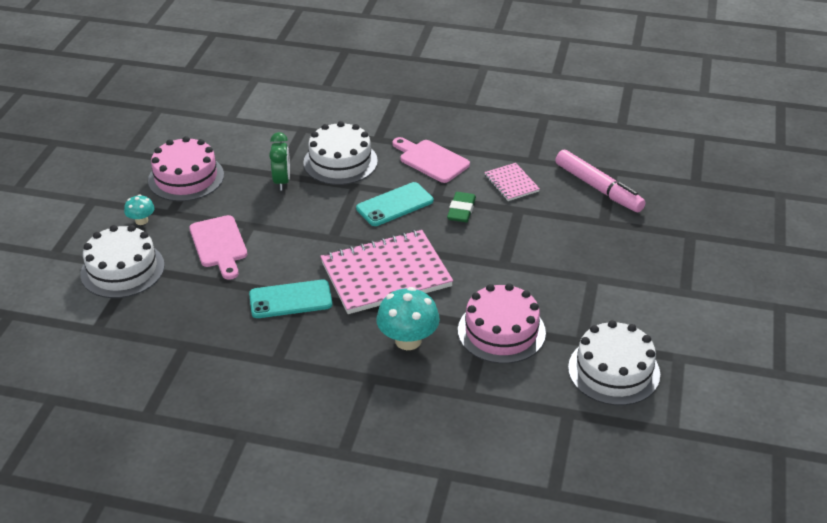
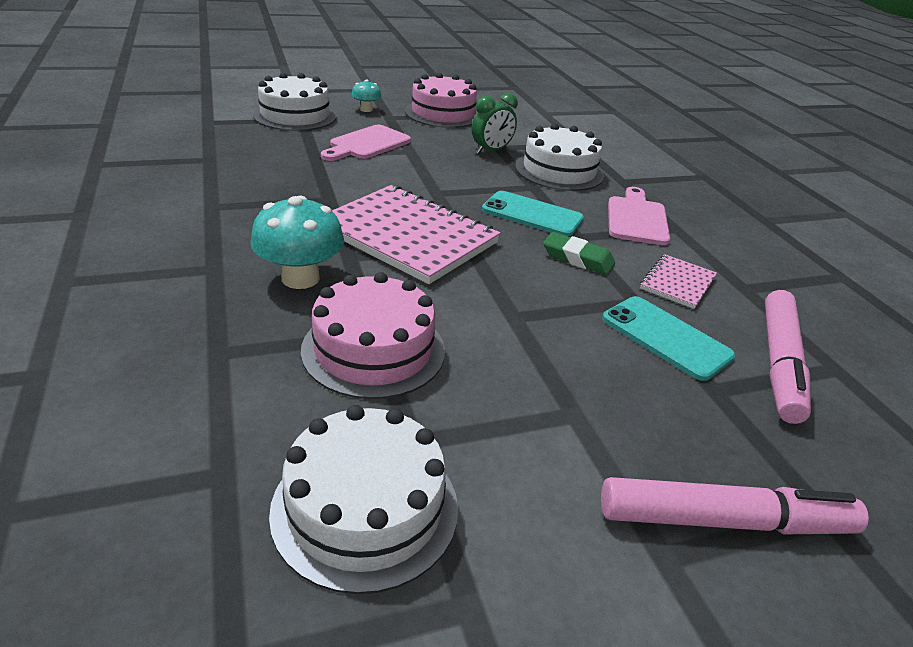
camera: 55 degrees right, 5 degrees down
(290, 299) = (316, 193): turquoise phone -> turquoise phone (665, 337)
(461, 210) = (577, 259): green eraser -> green eraser turned 45 degrees clockwise
(677, 265) = (724, 521): none -> pink marker

